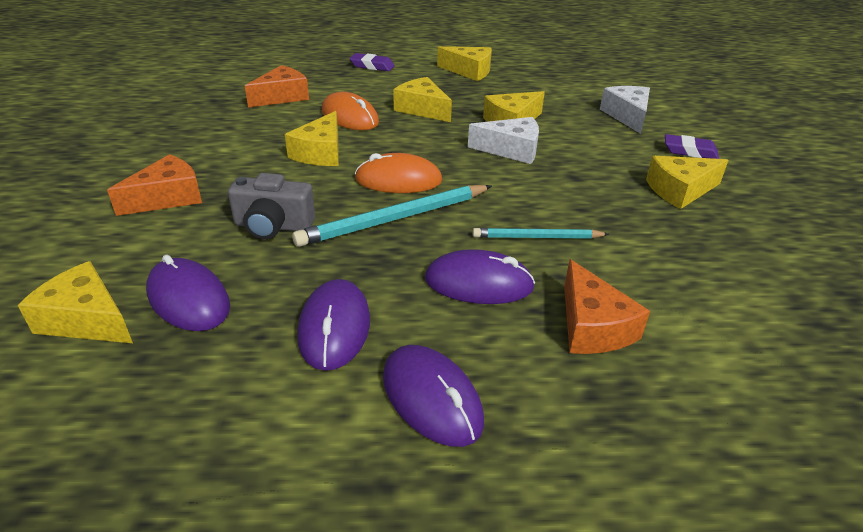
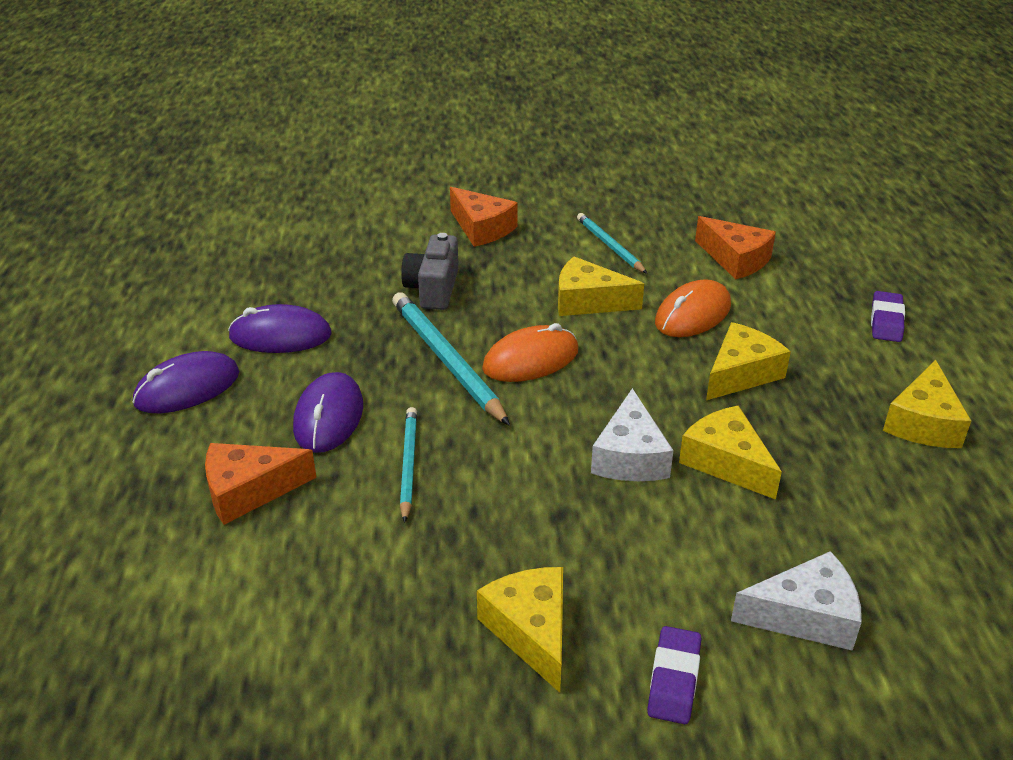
camera: 90 degrees right, 0 degrees up
(86, 319) = (312, 228): yellow cheese -> none
(188, 299) = (329, 264): purple mouse -> none
(238, 139) = (609, 246): none -> turquoise pencil
(398, 180) = (530, 359): orange mouse -> orange mouse turned 60 degrees clockwise

